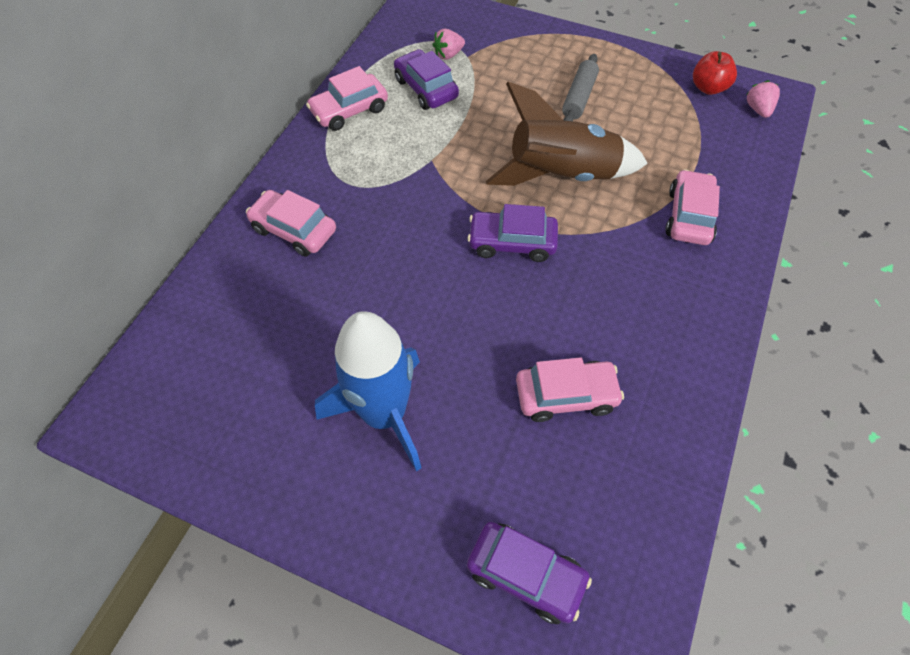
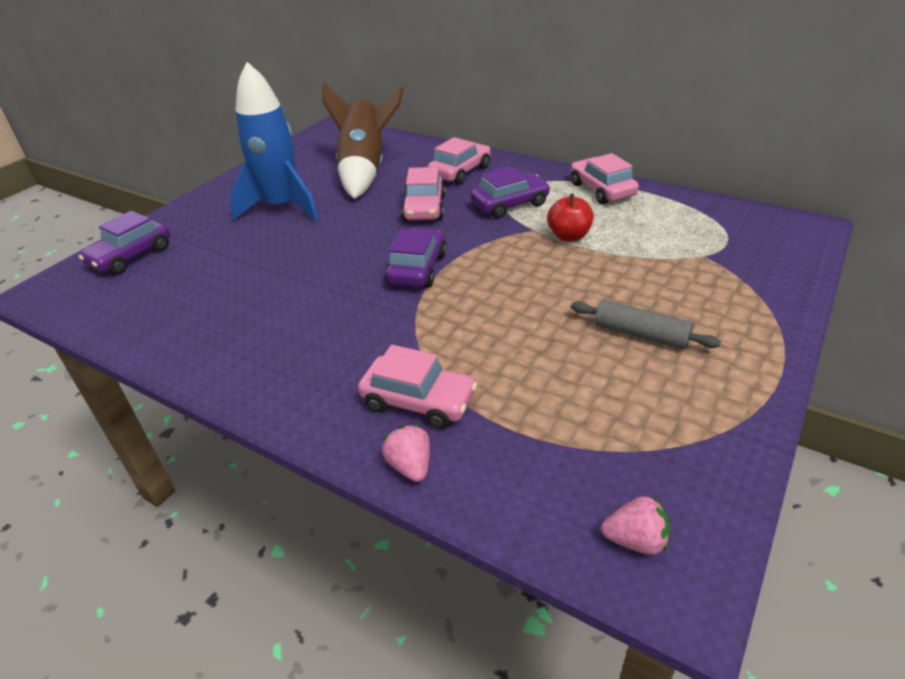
camera: 100 degrees right, 20 degrees down
(426, 88) = (640, 228): purple car -> purple car (510, 204)
(448, 55) = (703, 243): pink strawberry -> pink strawberry (410, 466)
(562, 175) = (503, 307): brown rocket -> brown rocket (365, 170)
(566, 395) = (246, 285): pink car -> pink car (424, 208)
(708, 88) = (685, 480): red apple -> red apple (568, 236)

